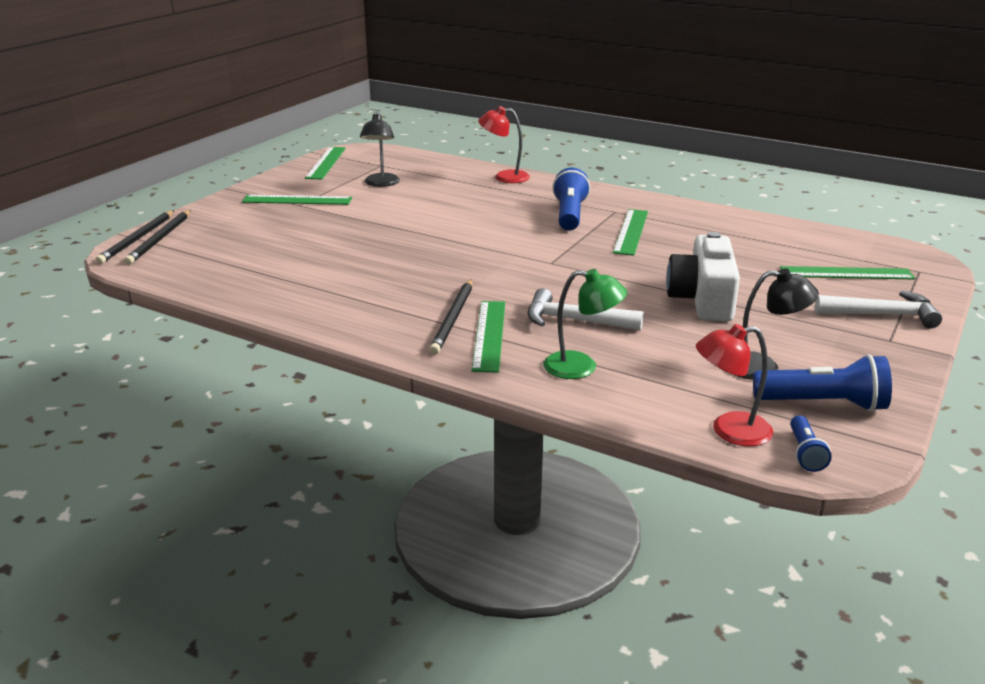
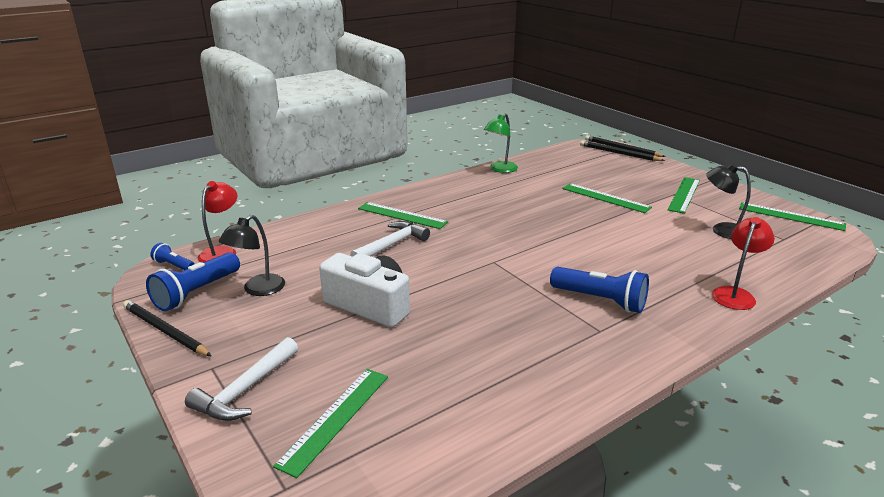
camera: 115 degrees right, 0 degrees up
(453, 319) = (433, 210): black pencil -> black pencil (165, 331)
(581, 367) = (335, 231): green lamp -> green lamp (500, 169)
(631, 231) = (536, 321): green ruler -> green ruler (605, 198)

